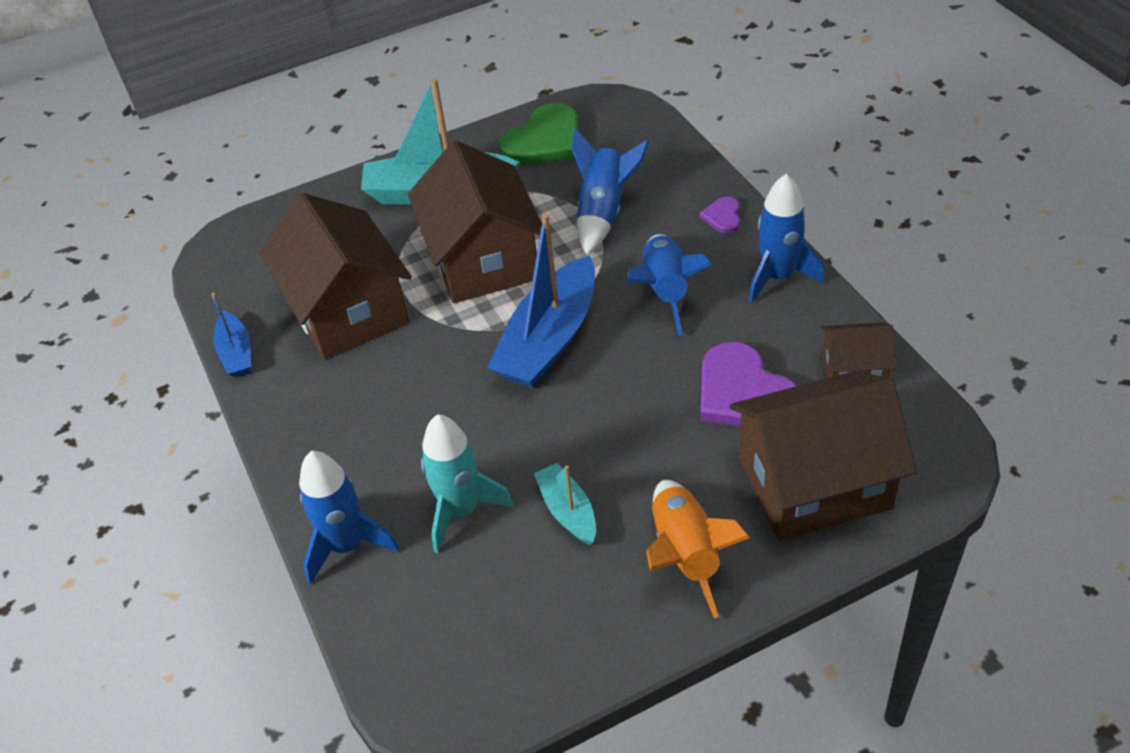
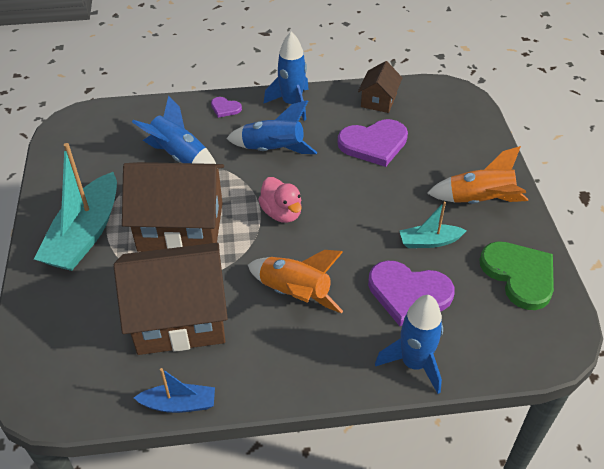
camera: 75 degrees left, 0 degrees up
(418, 396) = (295, 293): none -> orange rocket
(461, 511) = (408, 293): turquoise rocket -> purple heart
(544, 140) = (80, 164): green heart -> green heart (519, 275)
(549, 340) = (281, 213): blue boat -> pink duck
(814, 483) = (450, 139): brown house -> none

